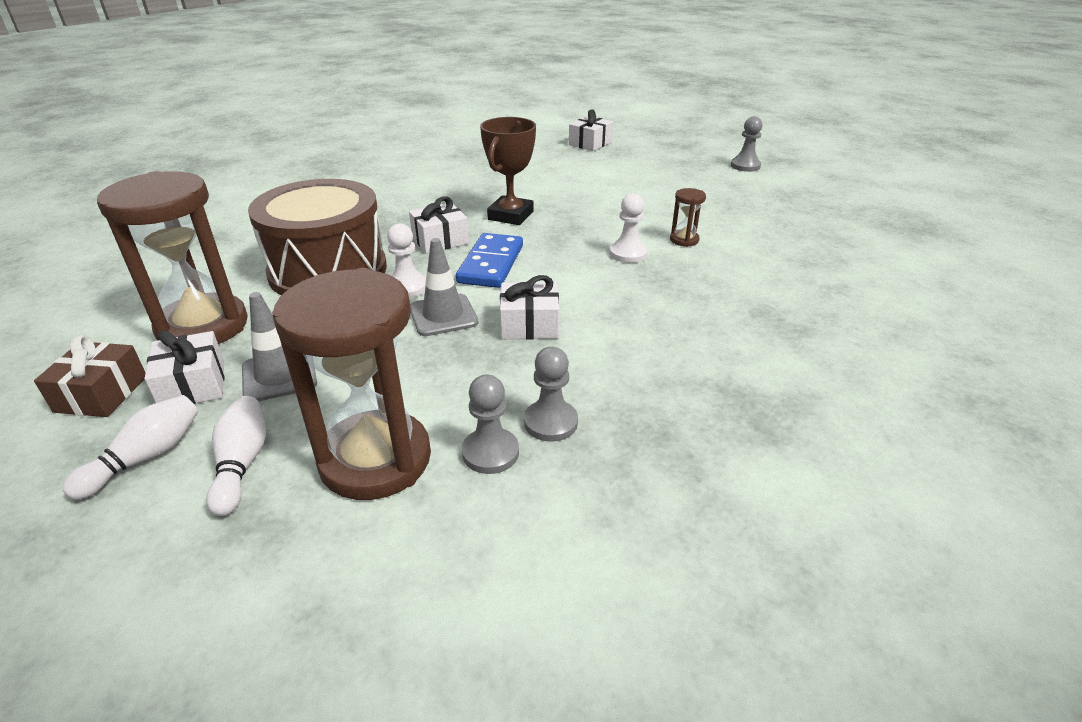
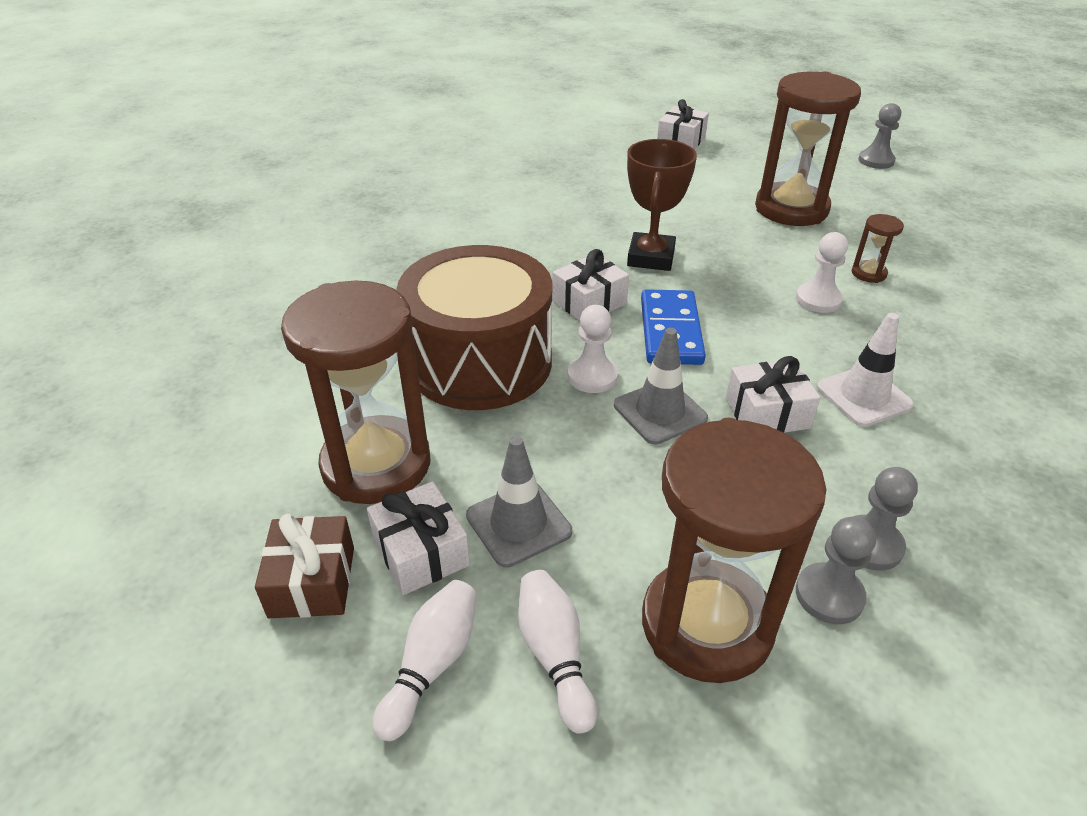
camera: 10 degrees left, 5 degrees up
(619, 321) = (863, 396): none -> white traffic cone
(649, 193) = (791, 209): none -> brown hourglass

